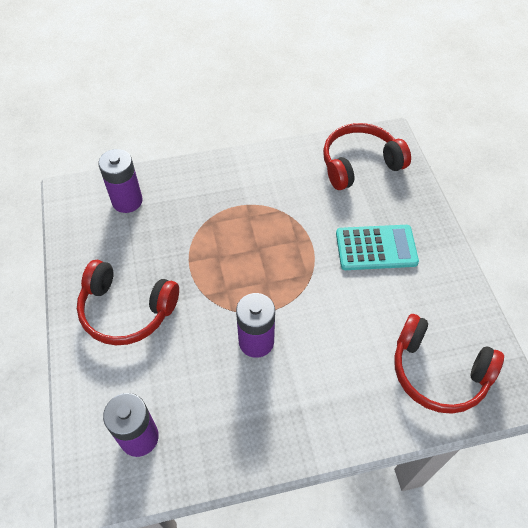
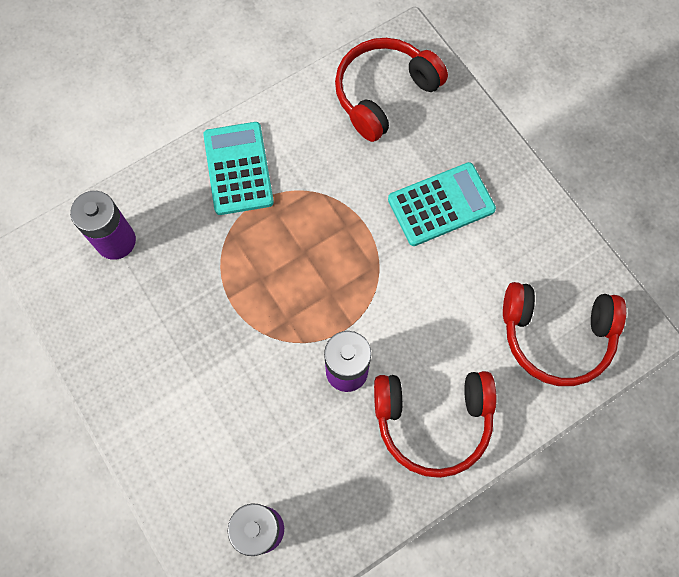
camera: 20 degrees left, 15 degrees up
(127, 310) = (180, 385): red headphones -> red headphones (432, 420)
(233, 181) = (238, 168): none -> turquoise calculator

